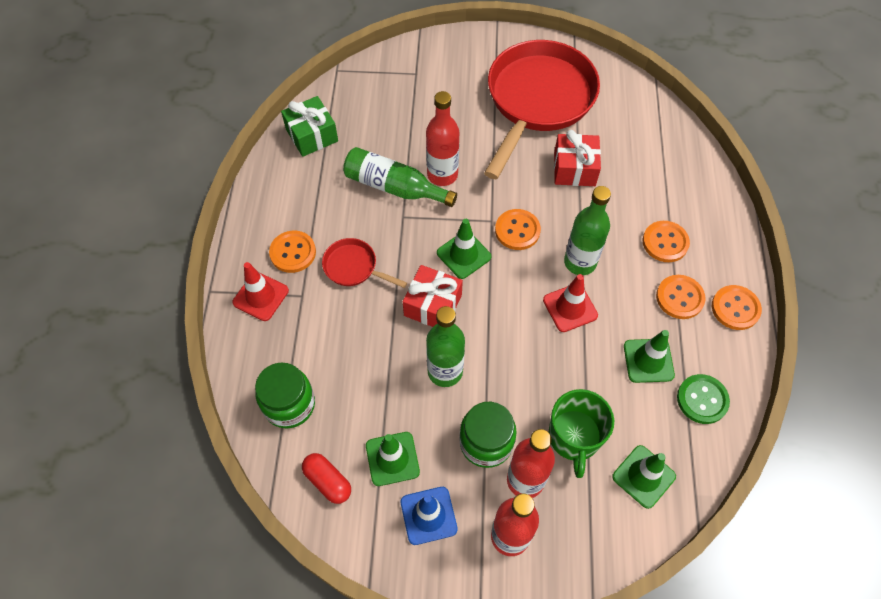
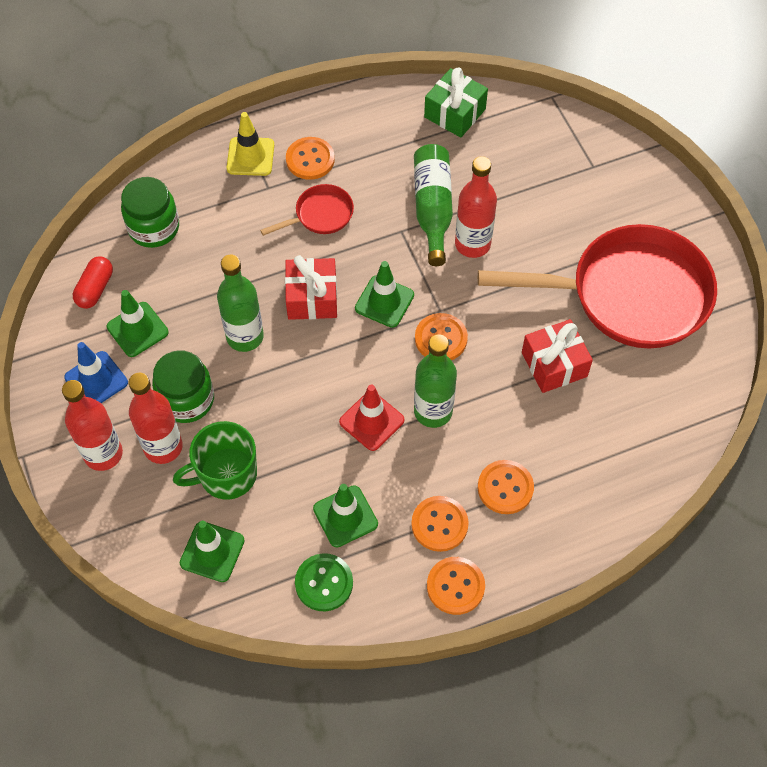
camera: 65 degrees right, 0 degrees up
(261, 296) = (250, 157): red traffic cone -> yellow traffic cone
(354, 267) = (320, 215): red pan -> red pan turned 60 degrees clockwise

